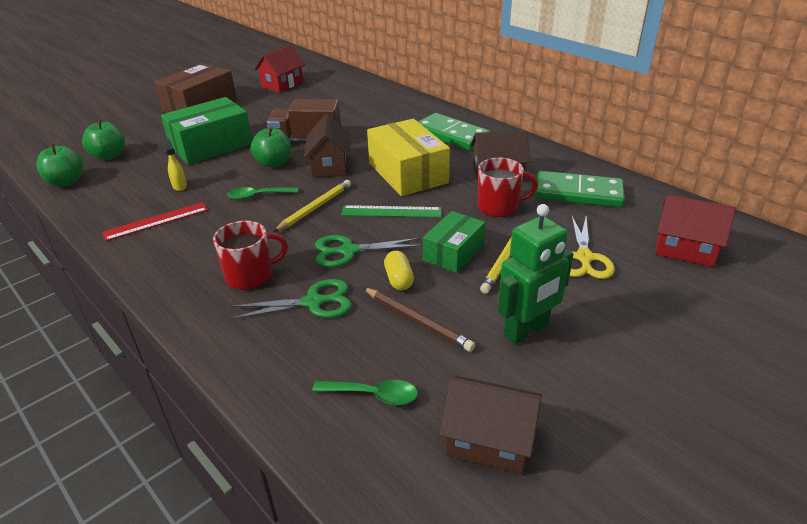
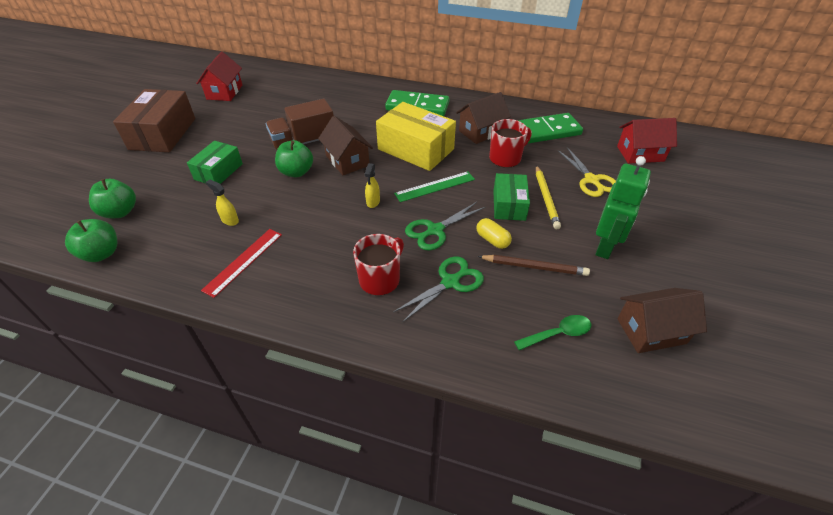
camera: 30 degrees left, 10 degrees up
(211, 145) = (218, 171): green box -> green box, size x0.61
(258, 196) = (313, 207): green spoon -> none
(315, 208) = (373, 202): yellow pencil -> yellow spray bottle

